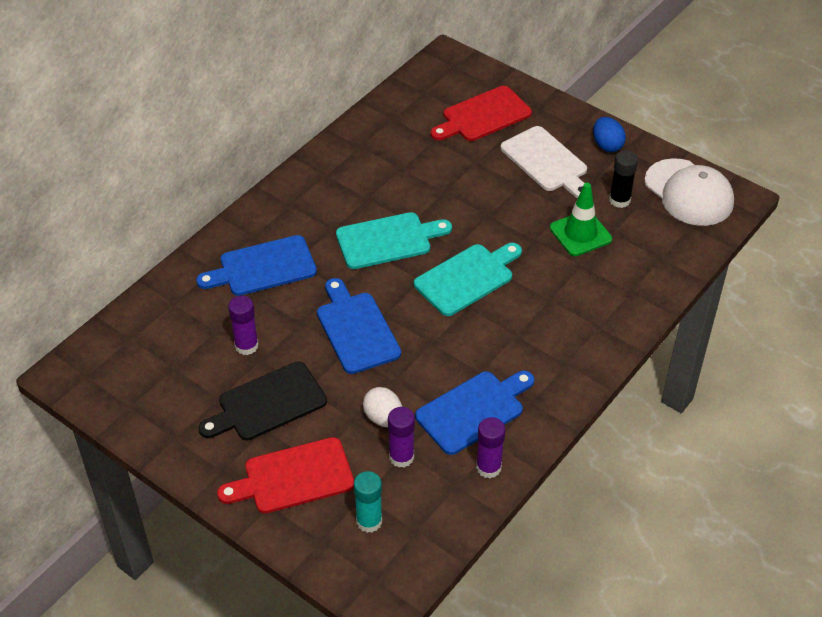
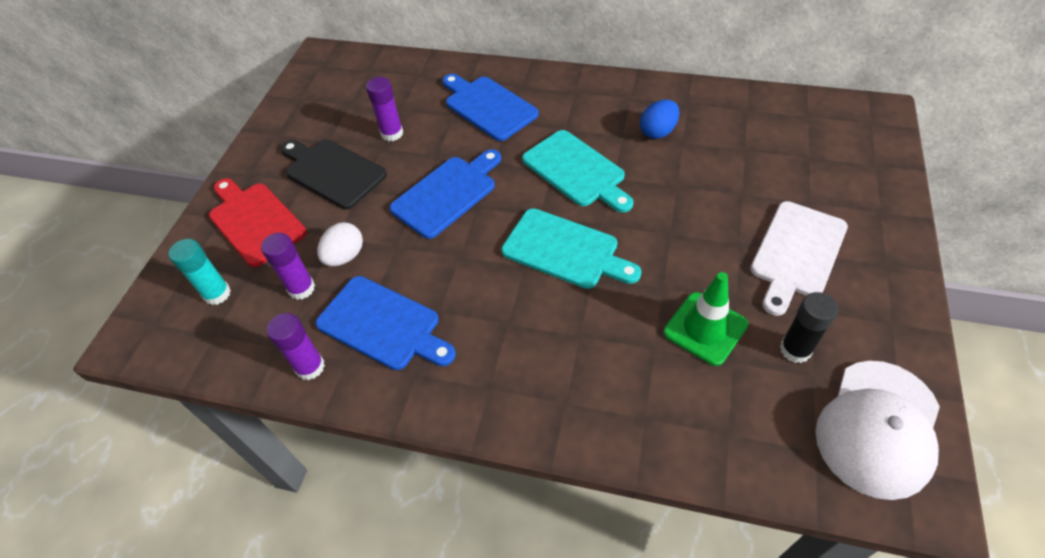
camera: 70 degrees right, 5 degrees up
(483, 116) = (818, 172): red cutting board -> none
(607, 145) = (881, 302): blue egg -> blue egg (658, 132)

